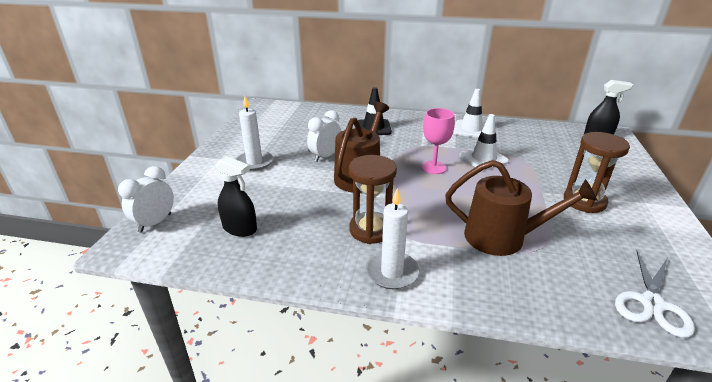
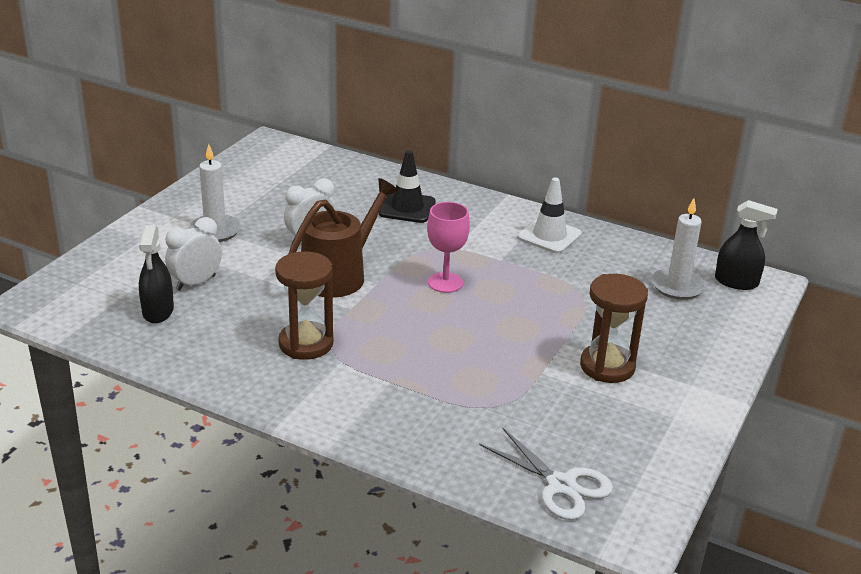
camera: 15 degrees right, 0 degrees up
(155, 223) = (68, 286): white clock -> white clock (196, 283)
(240, 228) = (158, 311): black spray bottle -> black spray bottle turned 45 degrees clockwise
(392, 272) = (297, 393): white candle -> white candle (677, 286)
(483, 158) = (526, 283): white traffic cone -> none
(502, 237) = (456, 385): brown watering can -> none
(651, 303) = (561, 485): white scissors -> white scissors turned 90 degrees counterclockwise

